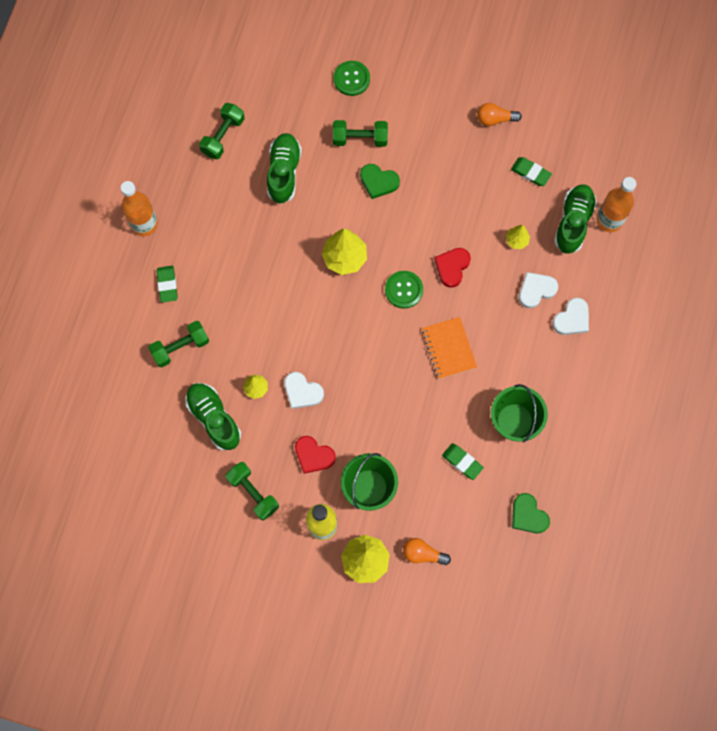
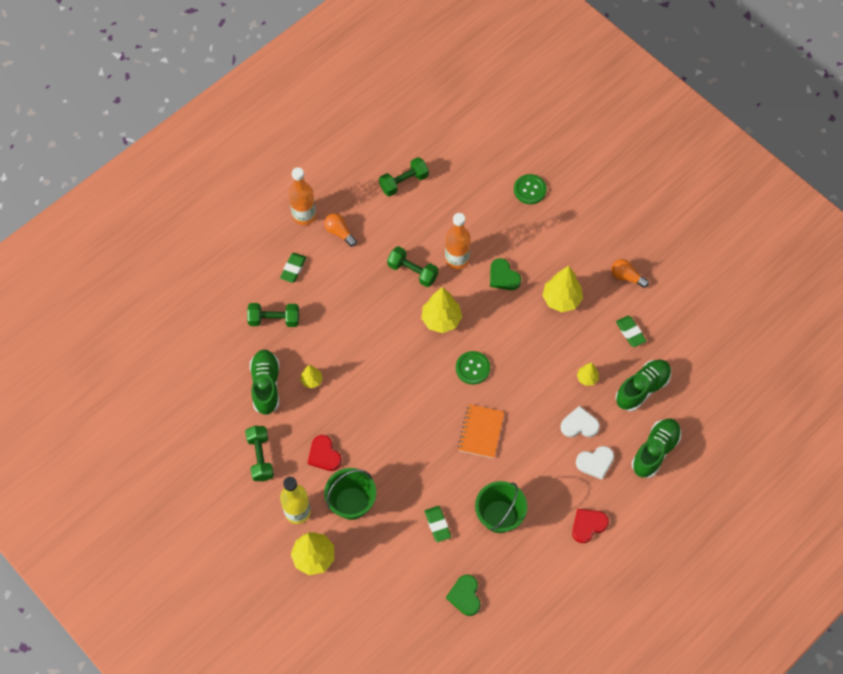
camera: 30 degrees right, 10 degrees down
(284, 172) = (433, 232): green shoe -> green shoe (655, 451)
(302, 392) = (345, 402): white heart -> none
(360, 138) = (509, 237): green dumbbell -> green dumbbell (412, 271)
(423, 554) = (362, 578): orange light bulb -> orange light bulb (339, 232)
(447, 175) = (561, 299): none -> yellow tree
(452, 267) = (522, 371): red heart -> red heart (588, 525)
(609, 220) = (673, 402): orange bottle -> orange bottle (457, 259)

